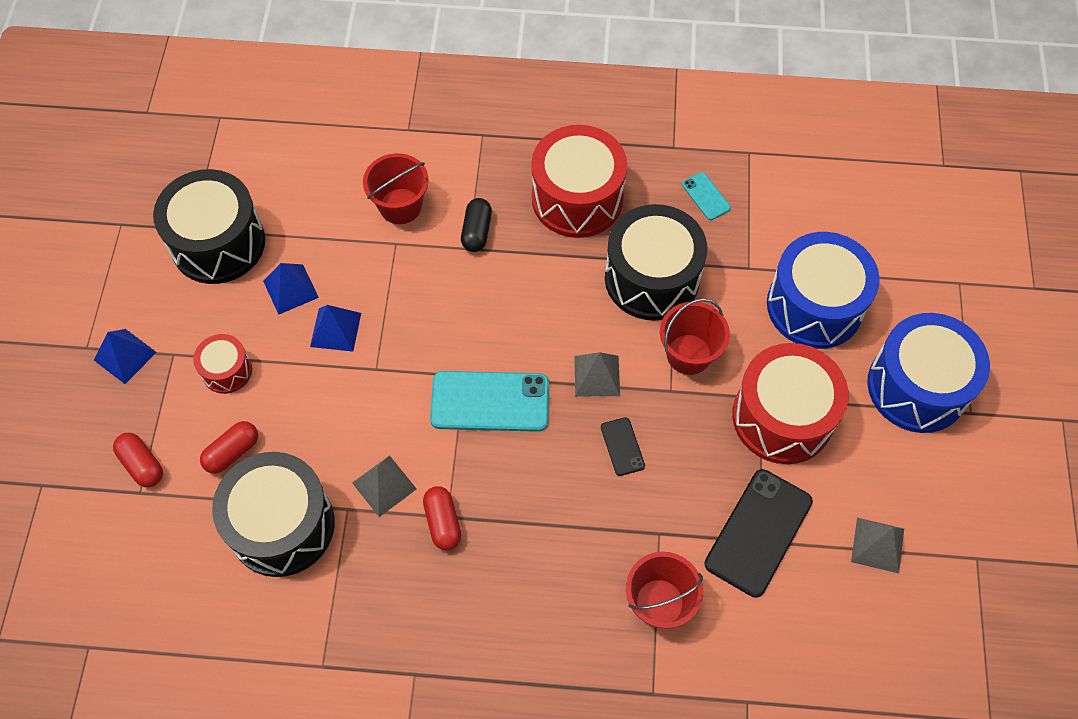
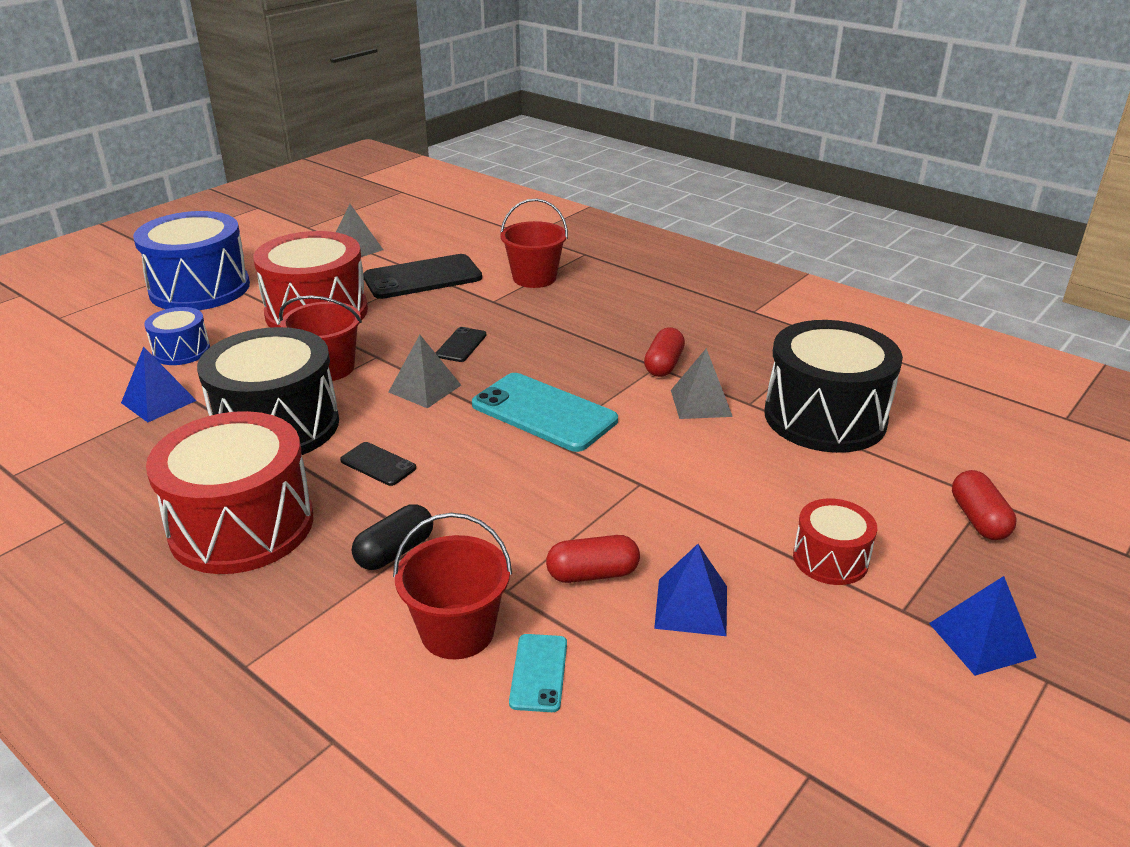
camera: 145 degrees left, 30 degrees down
(218, 243) = (772, 725): black drum -> none
(232, 452) = (856, 486): red capsule -> red capsule (592, 574)
(335, 329) = (660, 537): blue pyramid -> blue pyramid (158, 401)
(552, 286) = (378, 464): none -> black phone
(706, 196) = (120, 460): turquoise phone -> turquoise phone (538, 672)
(814, 305) = (181, 351): blue drum -> blue drum, size x0.51

